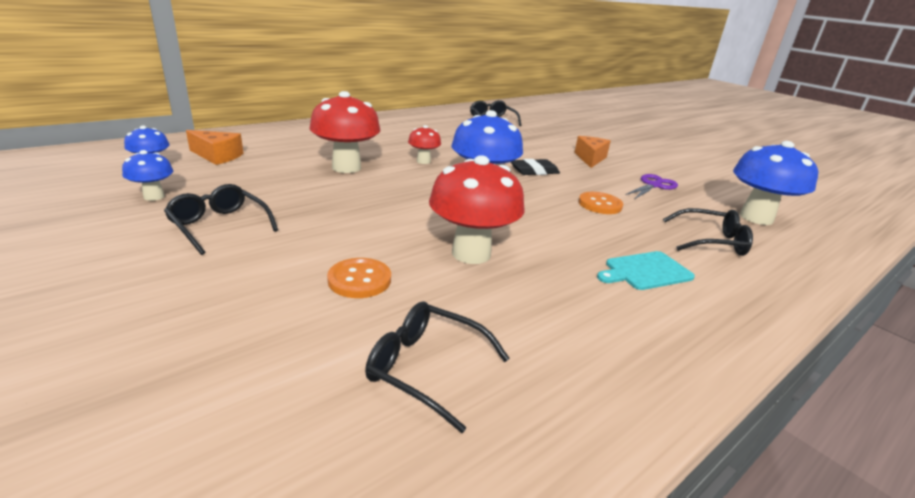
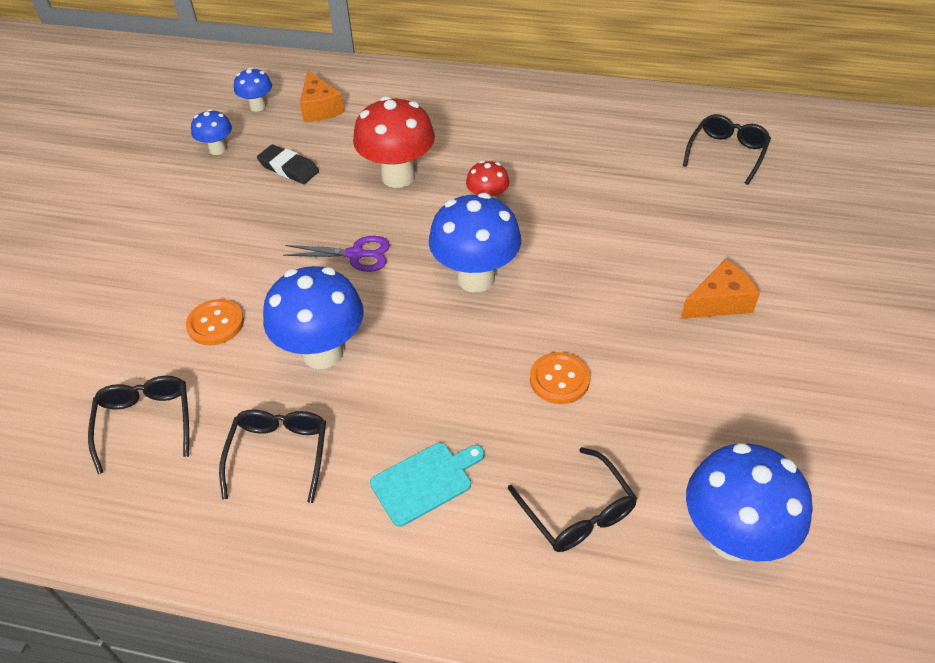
camera: 55 degrees right, 20 degrees up
(219, 225) = (213, 209): black glasses -> black glasses (279, 453)
(471, 253) = (322, 353): red mushroom -> blue mushroom
(534, 171) = (588, 283): black eraser -> black eraser (288, 168)
(646, 271) = (425, 481): turquoise cutting board -> turquoise cutting board turned 120 degrees clockwise
(653, 185) = (705, 399): purple scissors -> purple scissors (356, 254)

